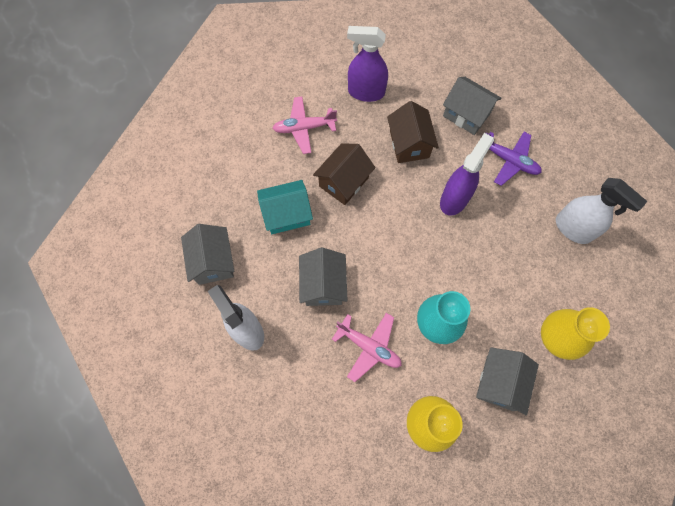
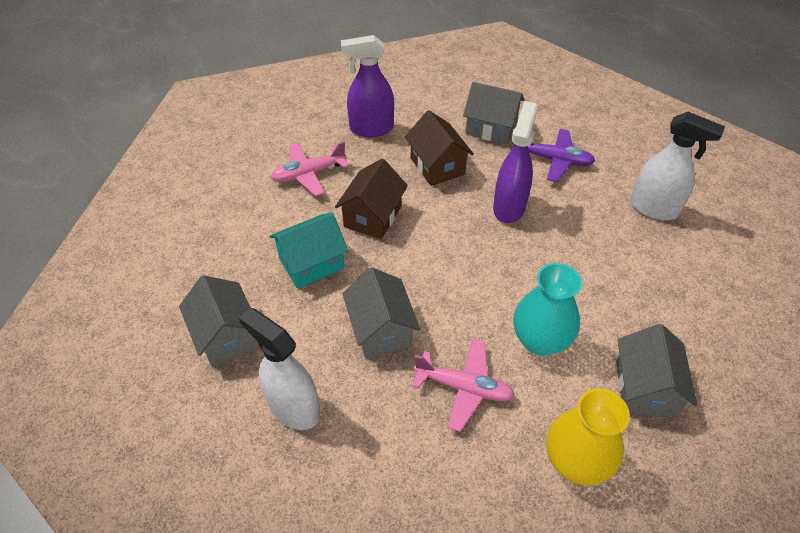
camera: 15 degrees left, 20 degrees down
(556, 338) = (689, 322): yellow vase -> none

